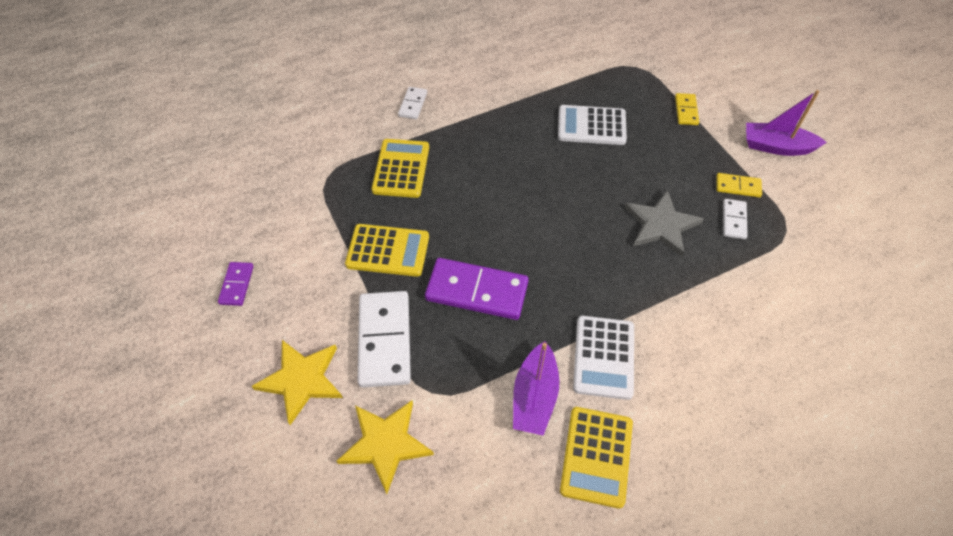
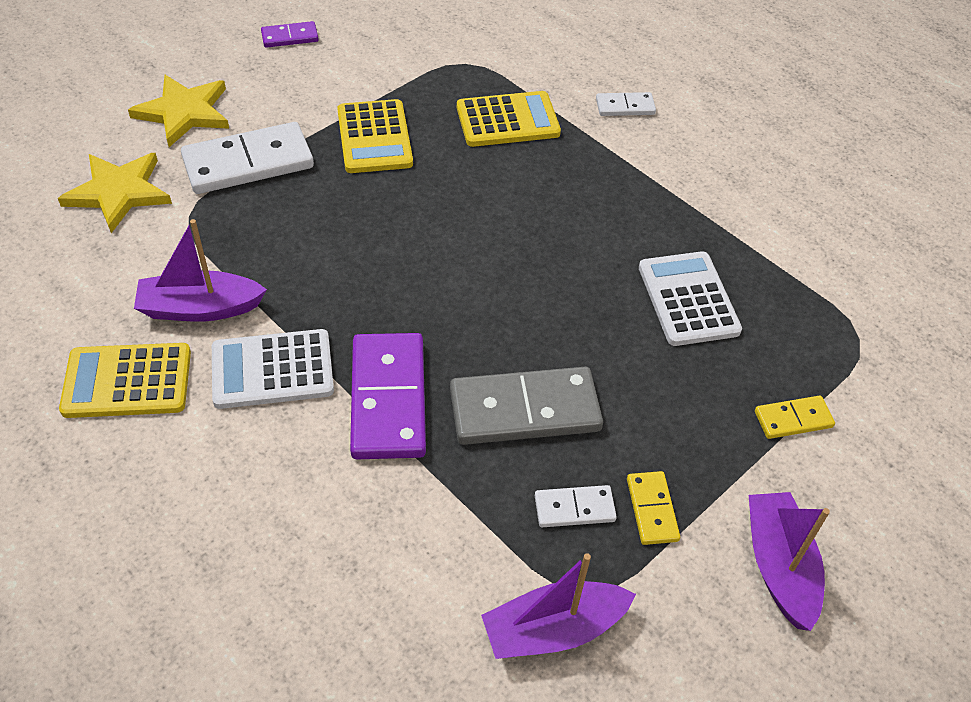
camera: 70 degrees right, 5 degrees down
(477, 291) = (340, 227): purple domino -> purple domino (388, 399)
(661, 225) = (524, 410): grey star -> grey domino
(810, 250) = (553, 629): none -> purple boat

